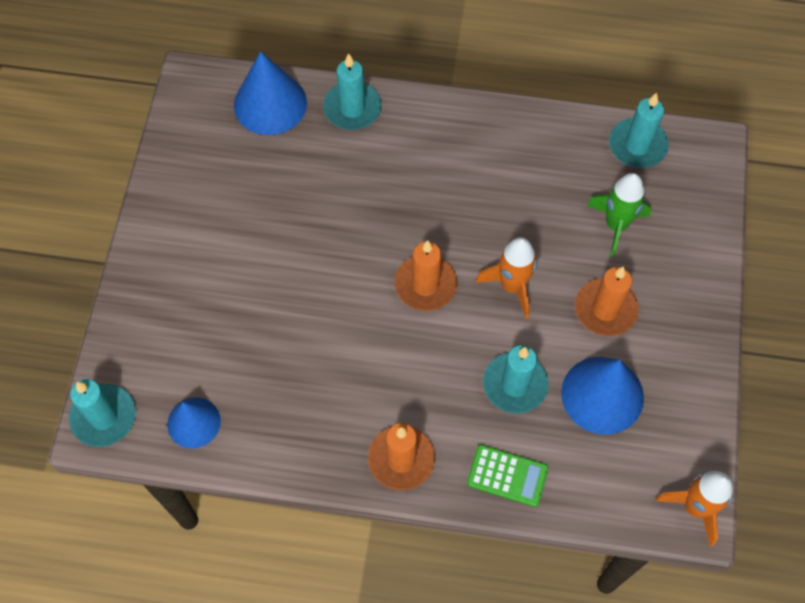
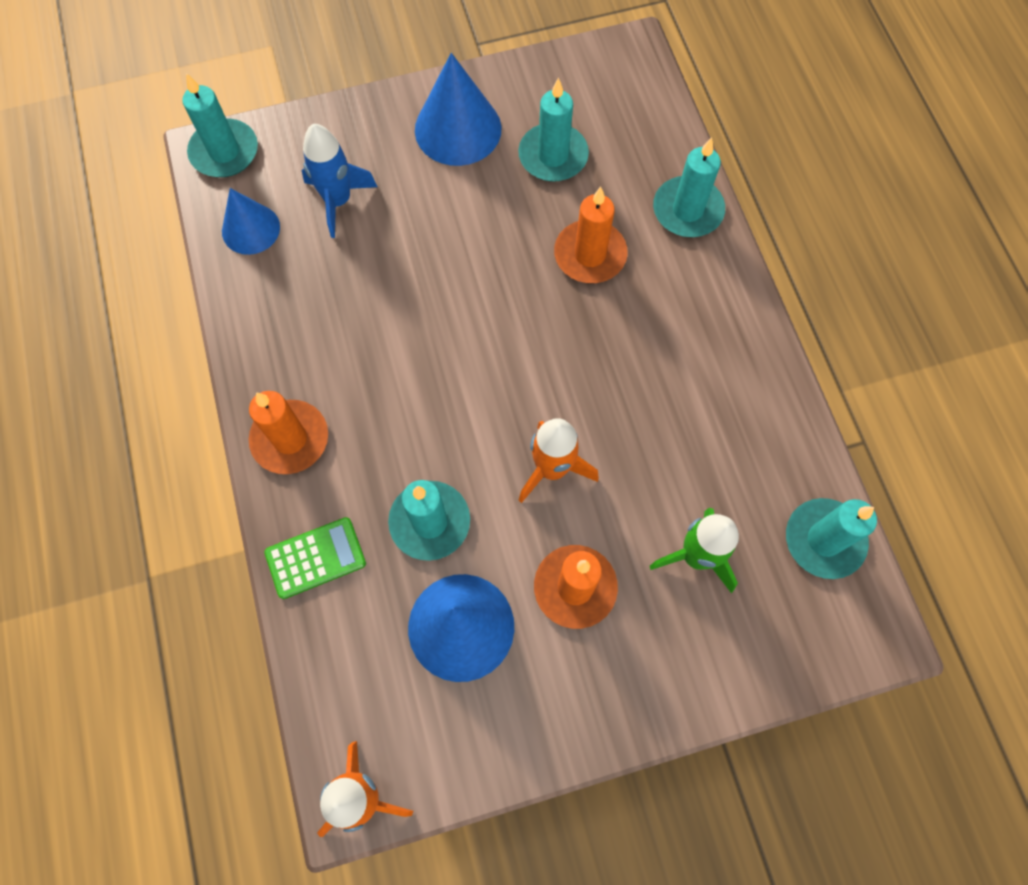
camera: 65 degrees right, 5 degrees up
(206, 345) = (338, 201): none -> blue rocket
(254, 174) = (553, 156): none -> turquoise candle
(270, 104) = (646, 132): blue cone -> blue cone (458, 129)
(425, 285) = (508, 376): orange candle -> orange candle (590, 255)
(507, 476) = (315, 558): green calculator -> green calculator turned 105 degrees counterclockwise

